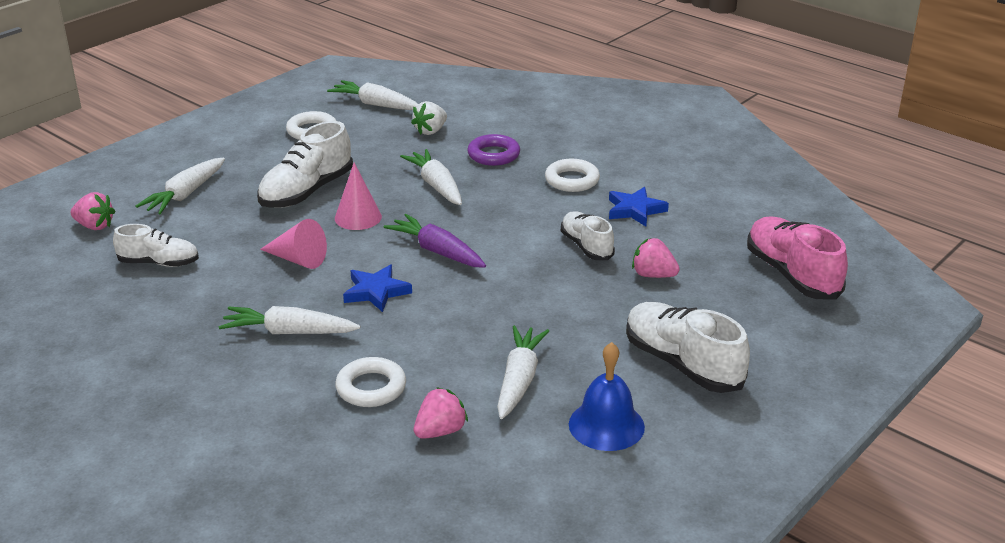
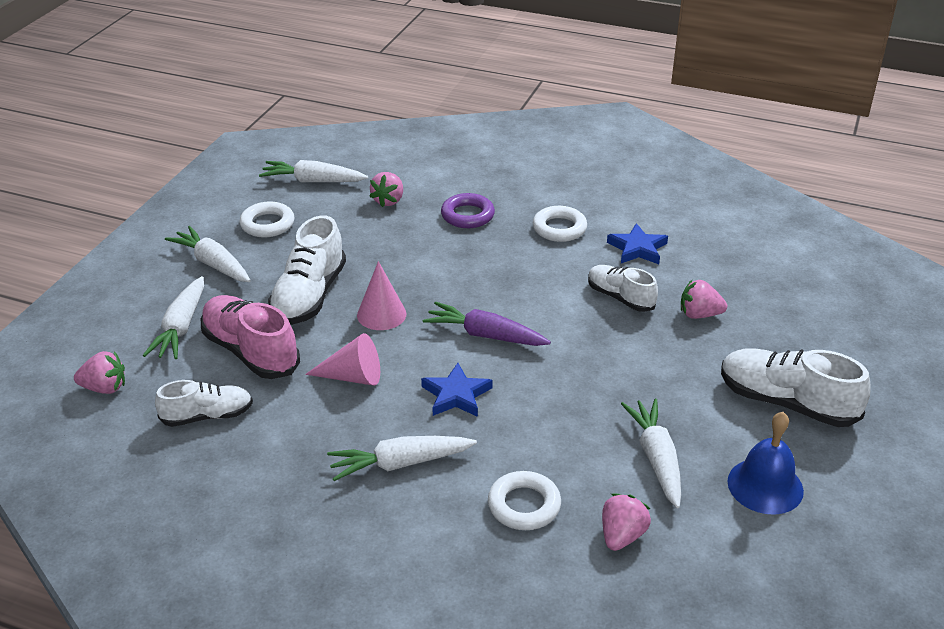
camera: 20 degrees left, 5 degrees up
(430, 131) = (388, 201): white strawberry -> pink strawberry
(436, 185) = (435, 261): white carrot -> white carrot (212, 263)
(792, 275) = (815, 286): pink shoe -> pink shoe (251, 352)

